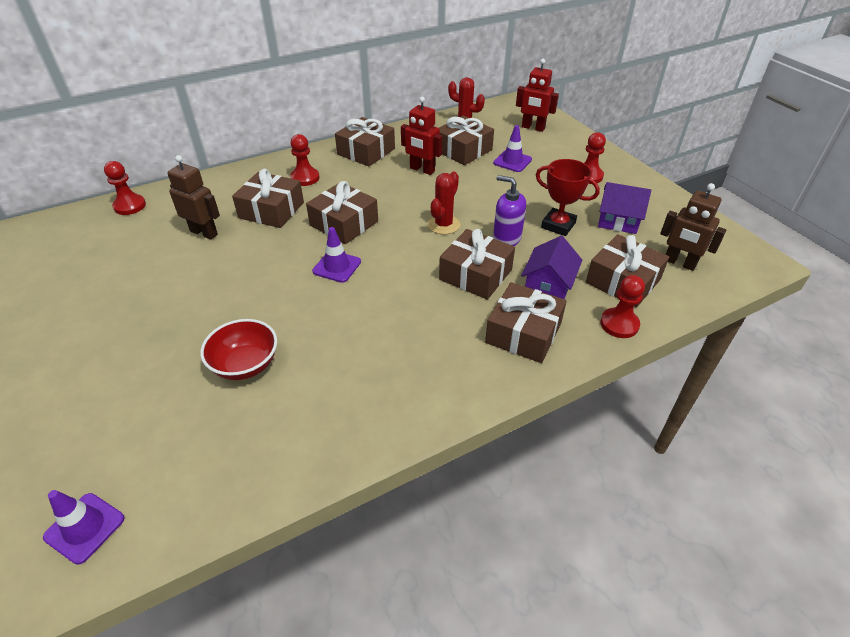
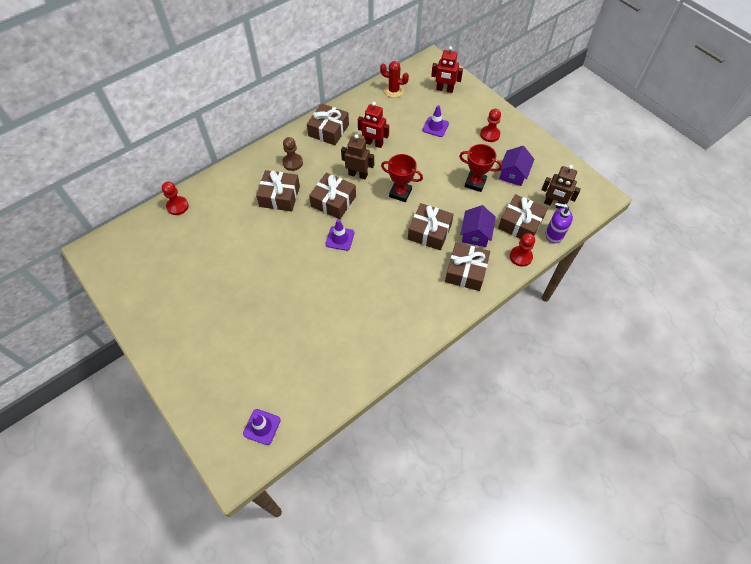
camera: 10 degrees left, 15 degrees up
(204, 233) = (241, 223): brown robot -> brown robot (358, 174)
(245, 365) = (308, 319): red bowl -> none
(305, 178) = (292, 163): red pawn -> brown pawn
(443, 225) = (400, 193): red cactus -> red trophy
(463, 150) = (398, 120): brown gift -> none
(506, 239) = (443, 199): purple soap dispenser -> purple soap dispenser (554, 234)
(618, 221) = (513, 174): purple house -> purple house turned 75 degrees counterclockwise

